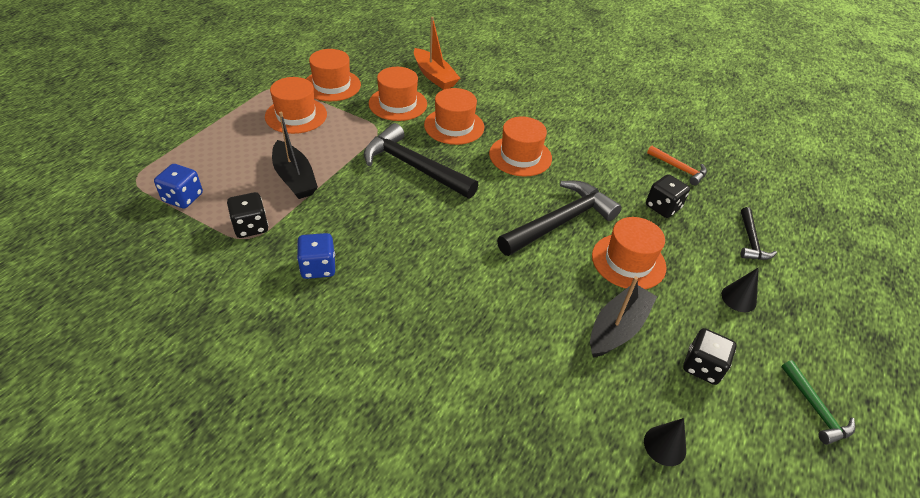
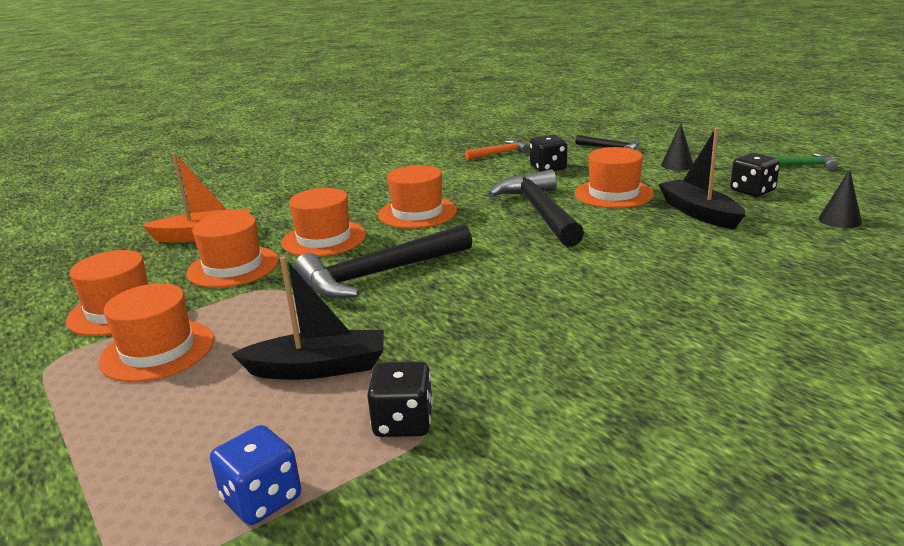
camera: 60 degrees left, 20 degrees down
(318, 267) = (532, 368): blue dice -> none

